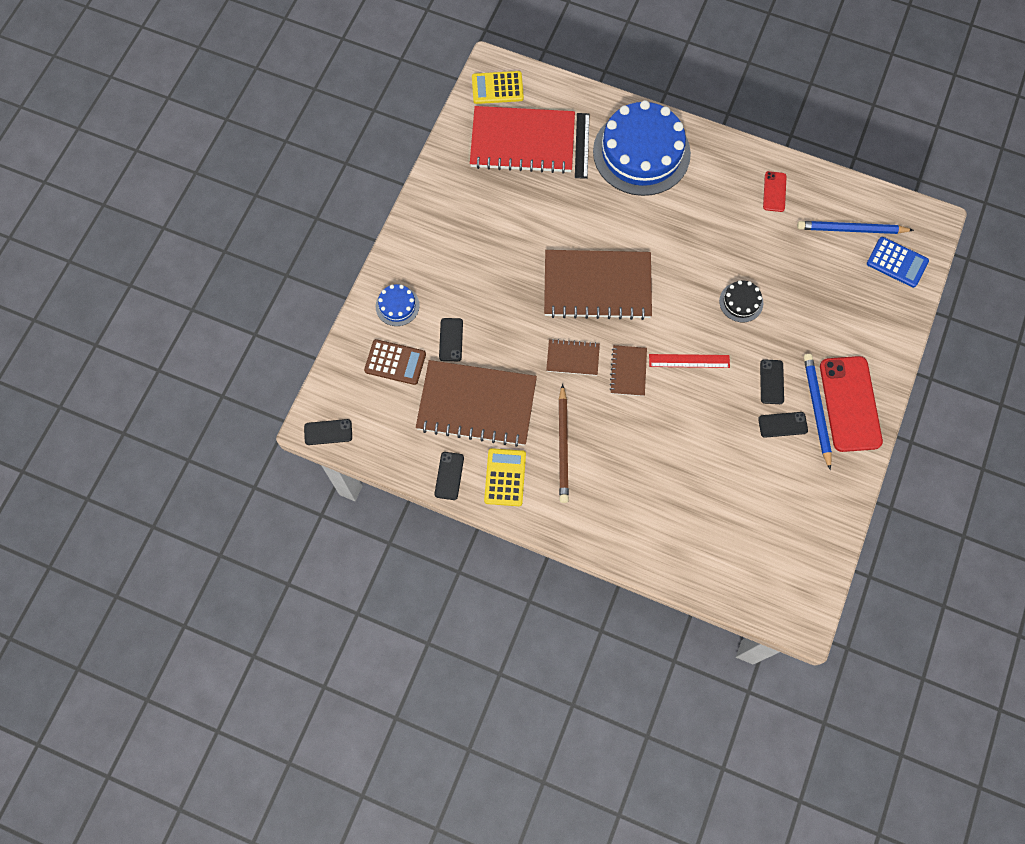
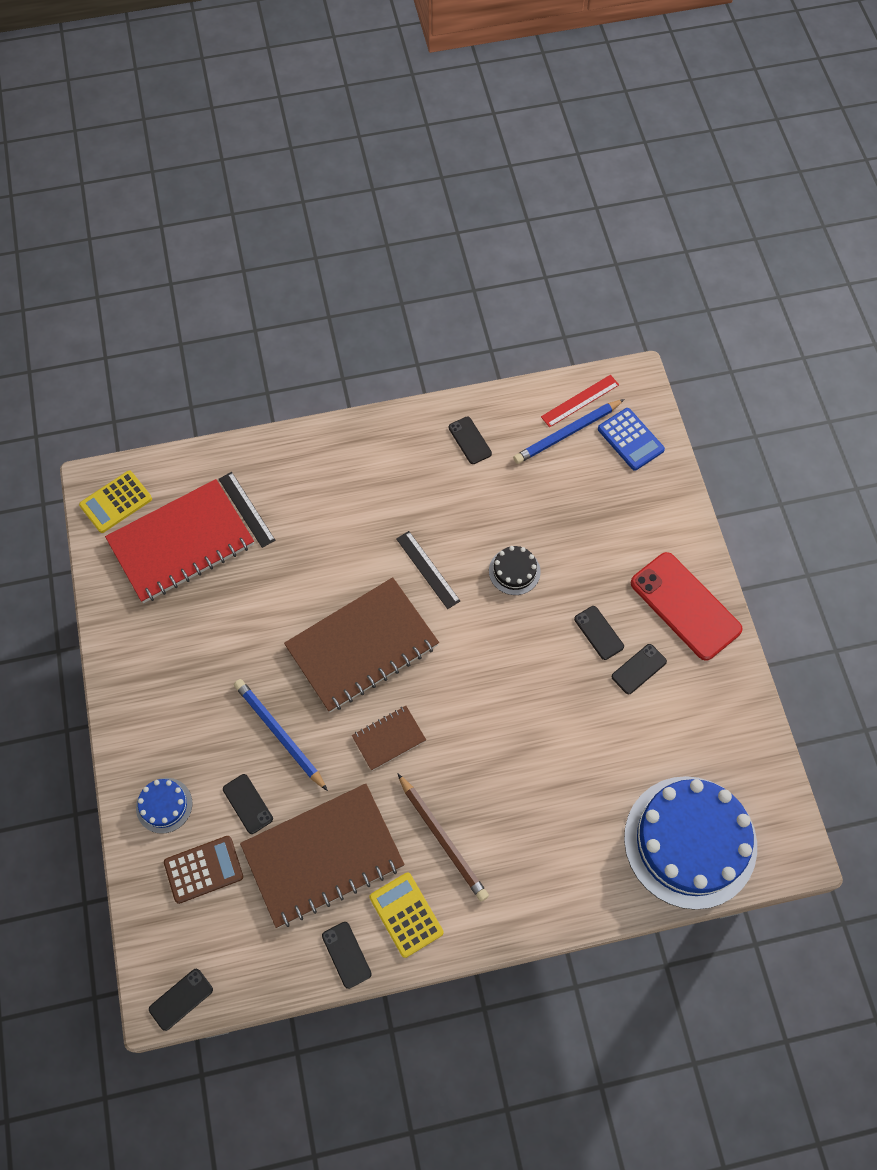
camera: 35 degrees left, 5 degrees down
(628, 371) = (454, 715): brown notebook -> none
(641, 152) = (312, 480): blue cake -> blue cake (690, 841)
(679, 263) = (427, 569): none -> black ruler
(689, 361) = (506, 664): red ruler -> red ruler (580, 401)
(774, 192) = (469, 440): red phone -> black phone
(816, 410) = (659, 633): blue pencil -> blue pencil (279, 734)
(897, 262) = (630, 439): blue calculator -> blue calculator turned 60 degrees clockwise

